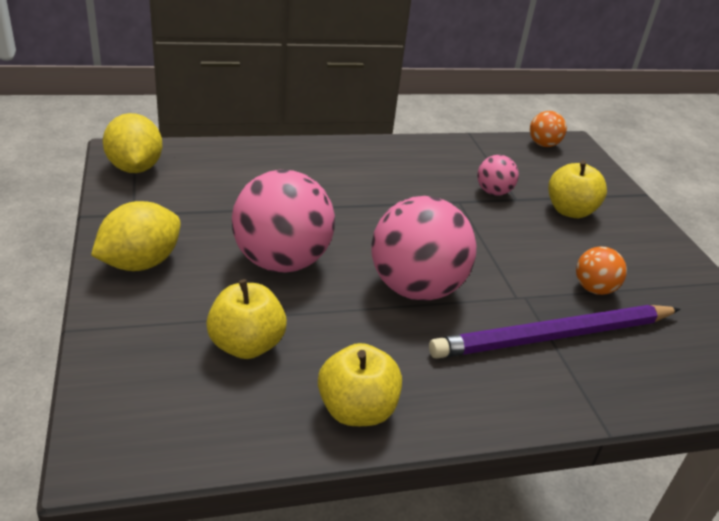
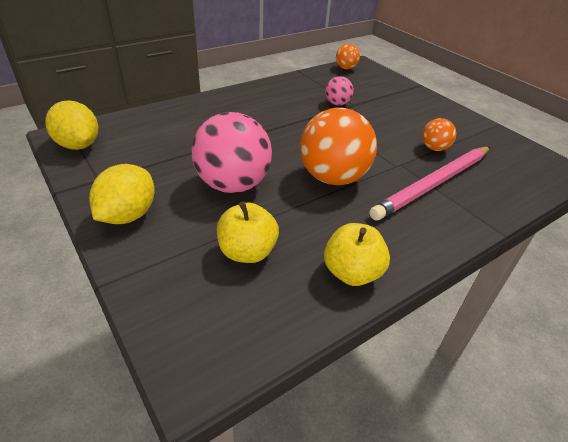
camera: 20 degrees left, 5 degrees up
(416, 288) = (333, 178): pink ball -> orange ball
(554, 336) = (434, 184): purple pencil -> pink pencil
(570, 211) = (388, 104): yellow apple -> none

